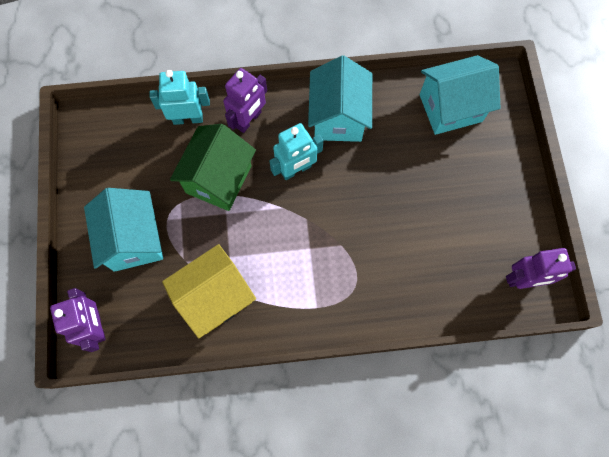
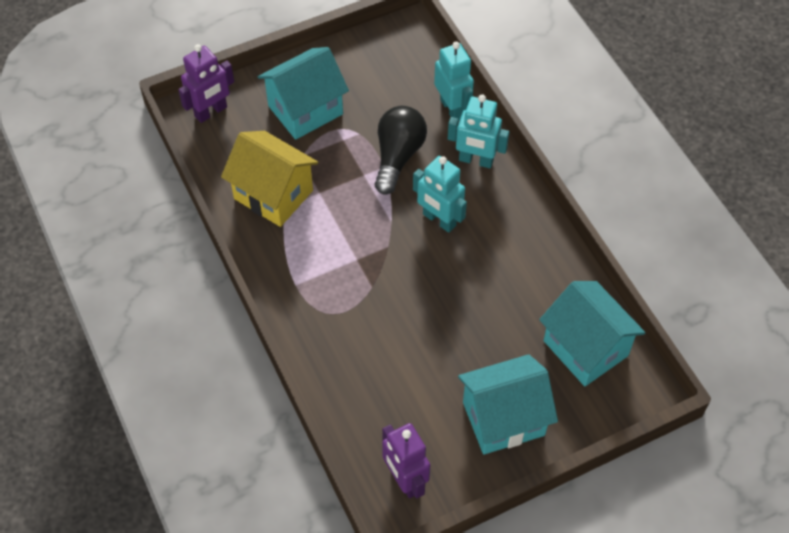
camera: 70 degrees right, 15 degrees down
(218, 179) = (398, 156): green house -> black light bulb
(249, 120) = (476, 160): purple robot -> turquoise robot
(338, 117) = (518, 240): turquoise house -> turquoise house (503, 418)

